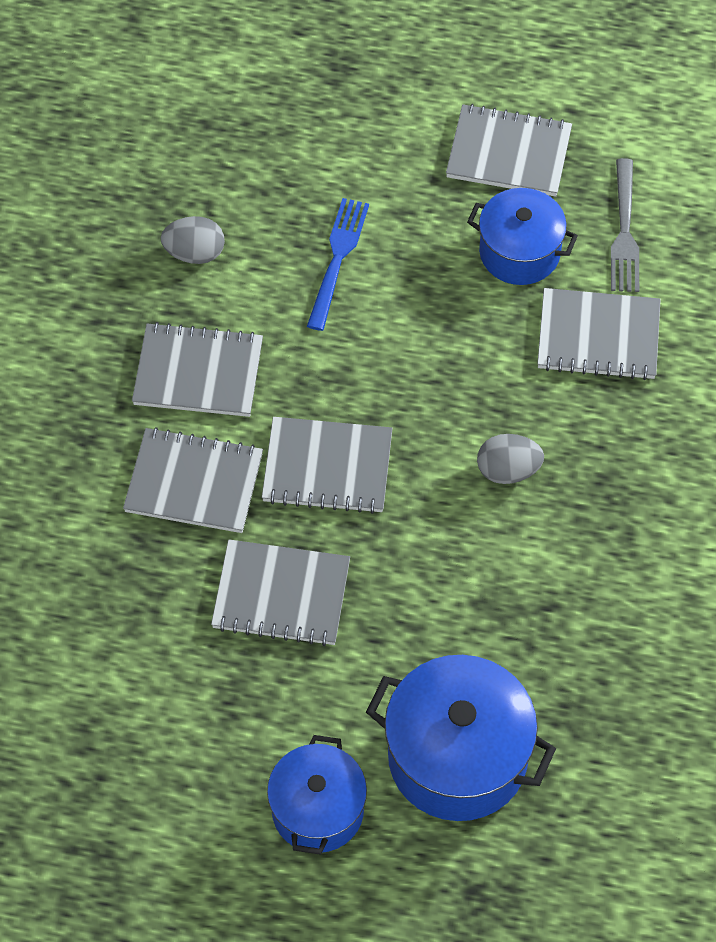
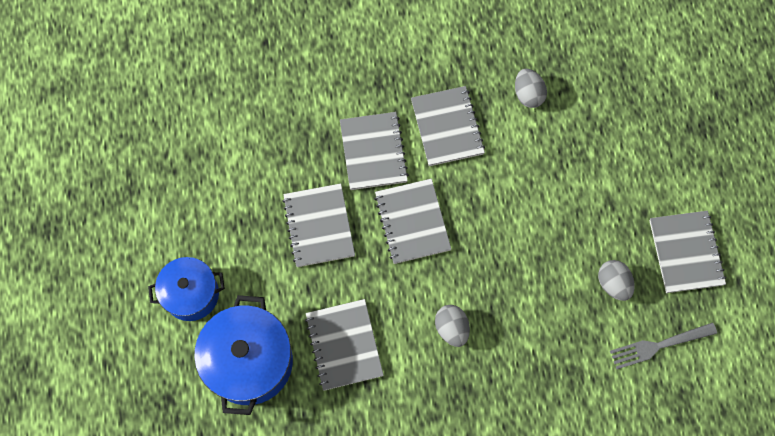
camera: 70 degrees right, 10 degrees up
(337, 259) = (559, 177): blue fork -> none
(519, 252) = (613, 284): blue pot -> grey egg
(598, 336) = (571, 353): grey notebook -> grey notebook (344, 345)

